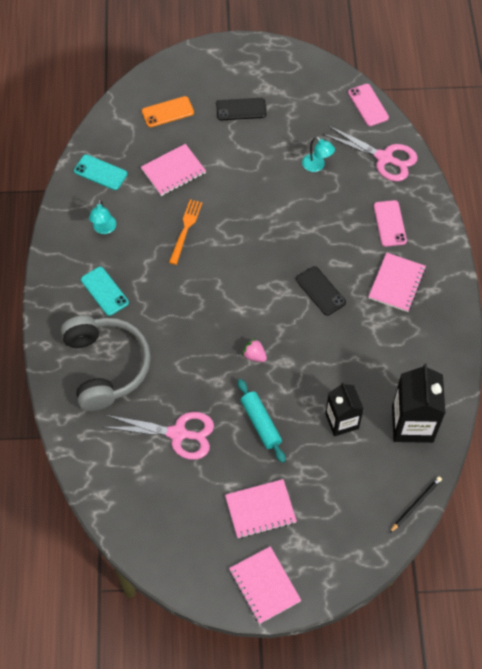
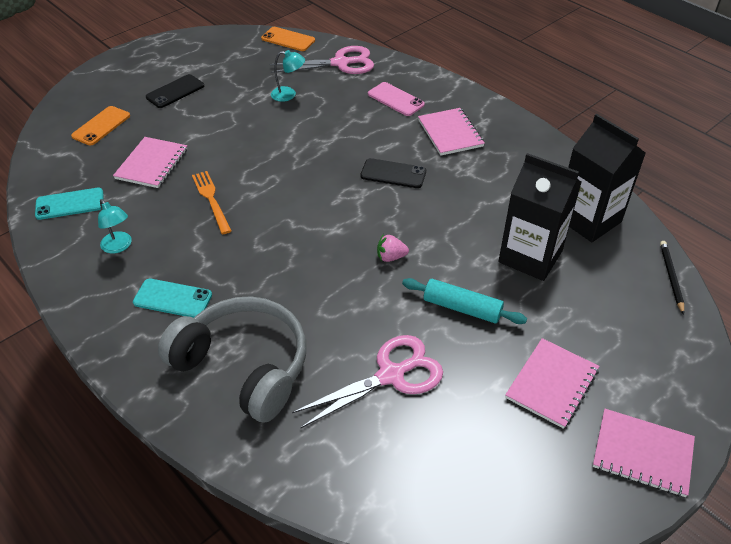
camera: 40 degrees left, 15 degrees down
(342, 421) = (530, 256): black carton -> black carton, size x1.50
(368, 105) = (288, 39): pink phone -> orange phone

